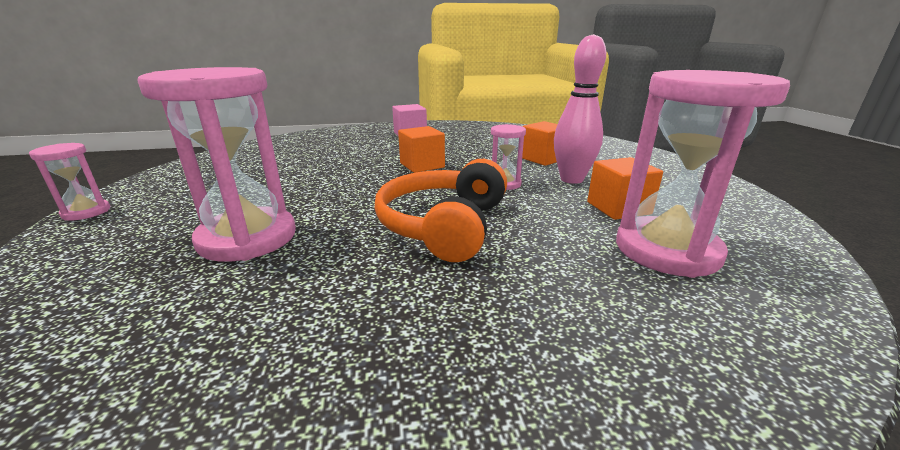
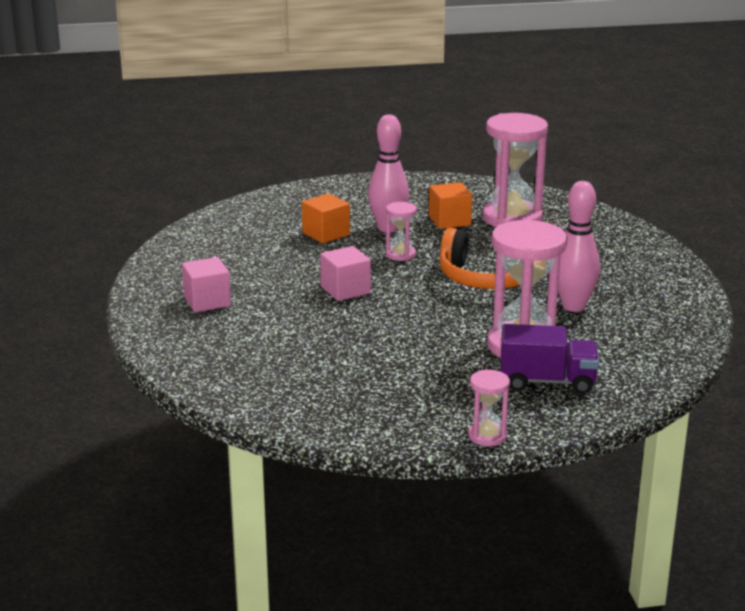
camera: 90 degrees left, 0 degrees up
(144, 248) = (547, 381): none -> purple truck
(338, 285) = (573, 306): none -> pink bowling pin
(422, 165) = (345, 290): orange cube -> pink cube

